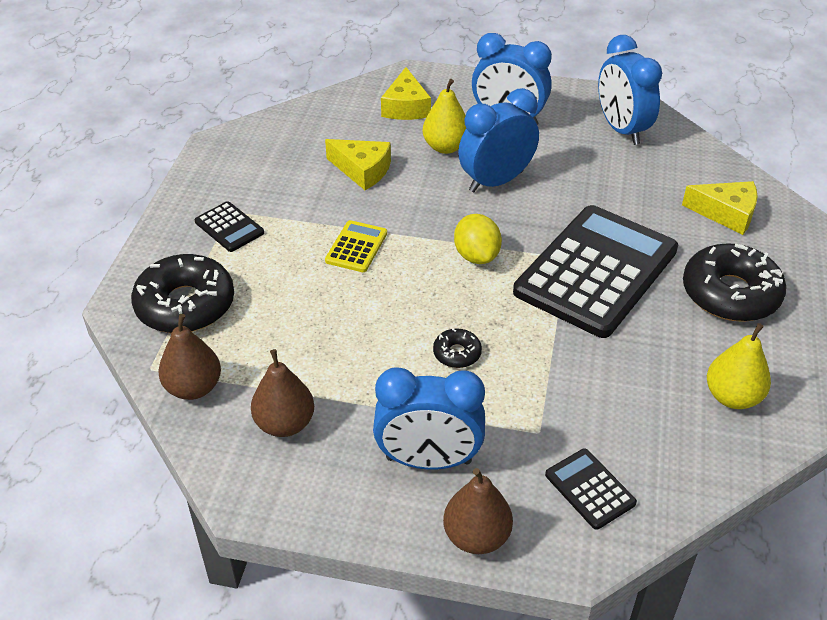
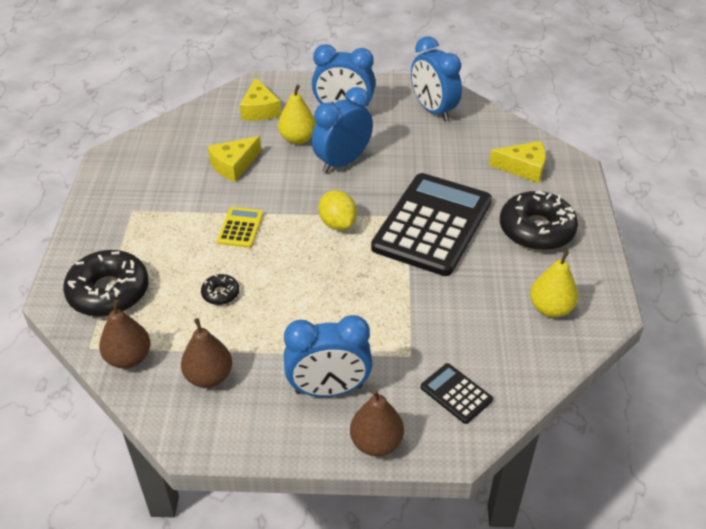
camera: 10 degrees left, 0 degrees up
(229, 227) = (133, 224): black calculator -> none
(362, 170) = (234, 165): yellow cheese -> yellow cheese turned 120 degrees clockwise
(457, 353) = (336, 302): black donut -> black donut (220, 293)

